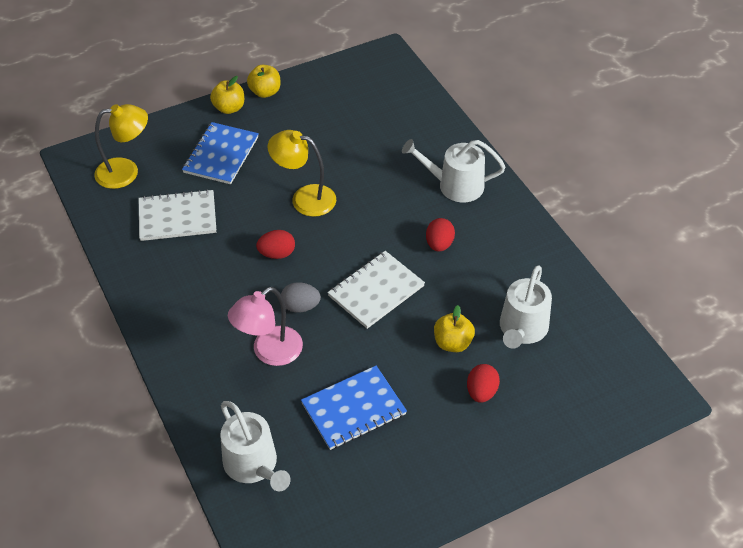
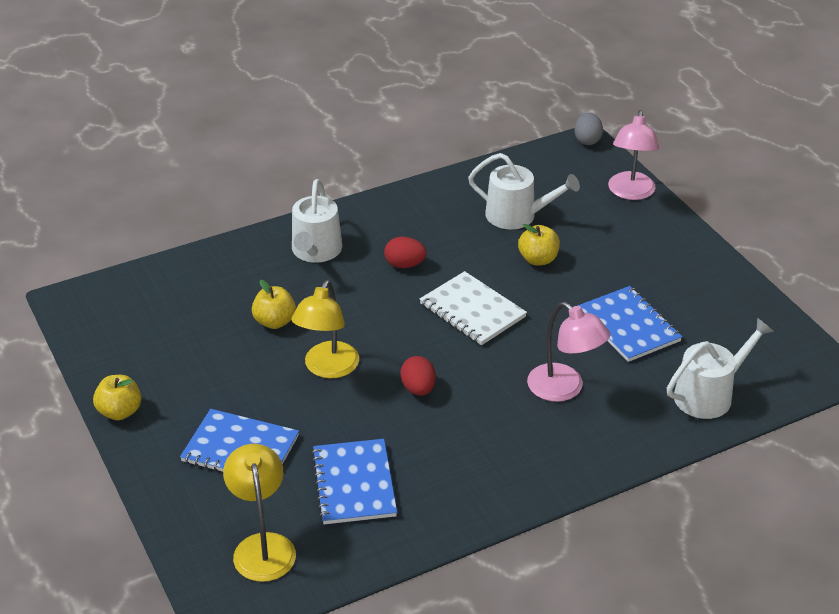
camera: 90 degrees left, 10 degrees down
(177, 217) = (354, 483): white notebook -> blue notebook
(229, 108) = (146, 446): yellow apple -> yellow apple (275, 322)
(300, 306) = (497, 367): grey egg -> grey egg (587, 140)
(481, 392) = (595, 243): red egg -> none
(575, 432) = (630, 193): none -> pink lamp

